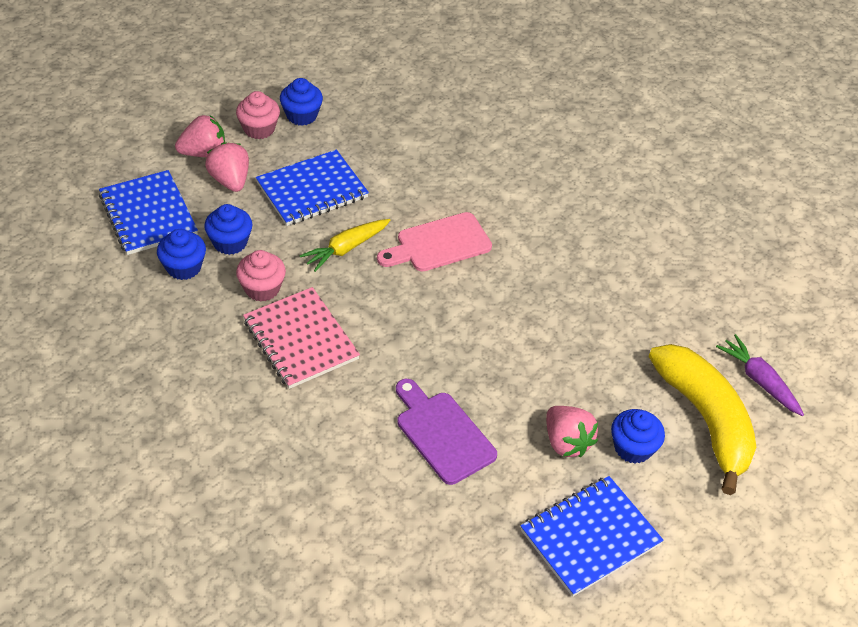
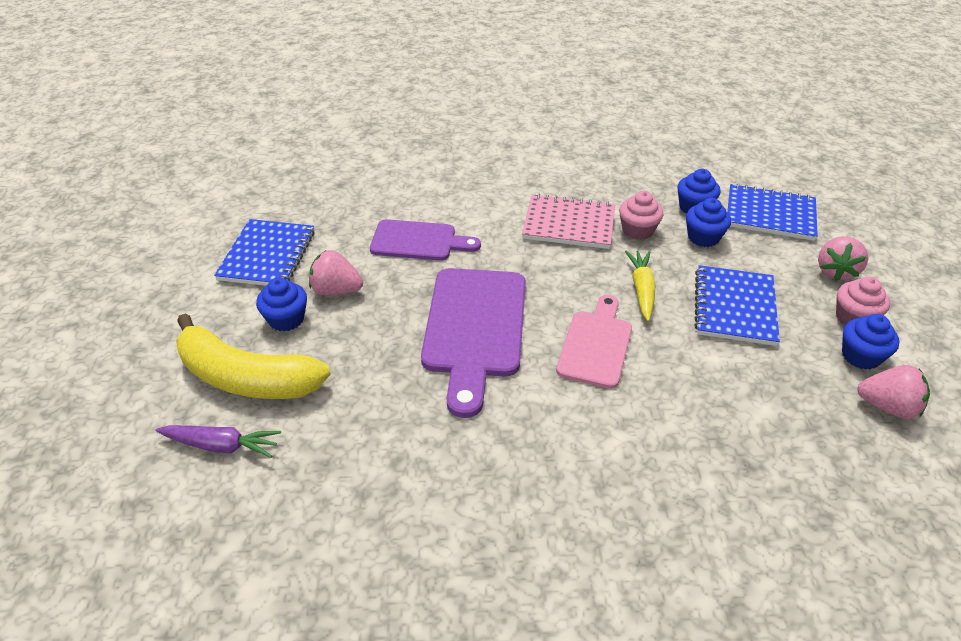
camera: 135 degrees right, 5 degrees down
(230, 181) = (784, 269): pink strawberry -> pink strawberry (887, 406)
(501, 320) = (474, 328): none -> purple cutting board

